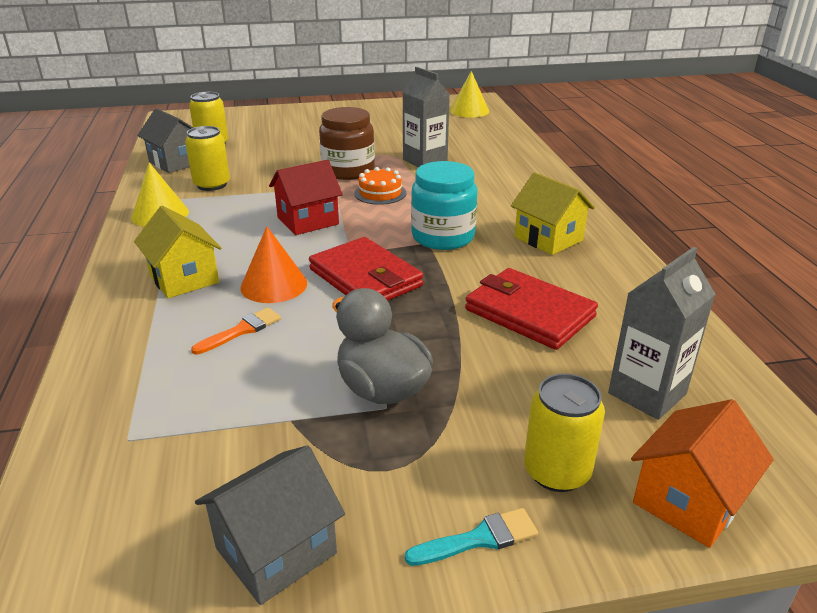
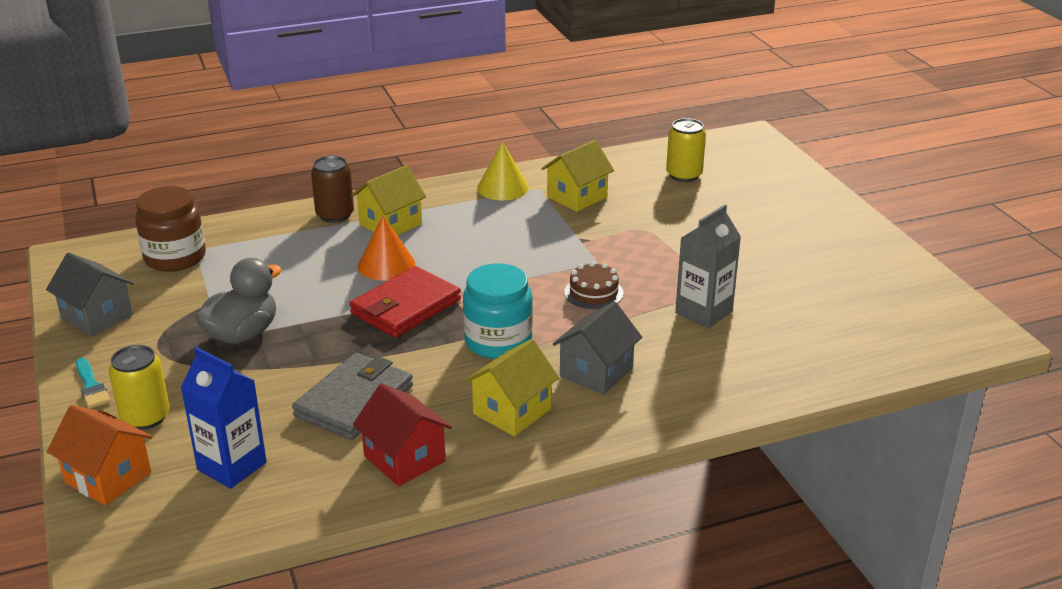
camera: 80 degrees right, 0 degrees up
(128, 315) = (335, 215): none -> brown can
(176, 162) = (623, 168): grey house -> grey house (596, 372)
(212, 185) = (577, 197): yellow can -> yellow house
(242, 330) = (317, 264): orange brush -> none
(308, 221) = (512, 261): red house -> red house (404, 459)
(348, 171) = (647, 265): brown jar -> brown jar (175, 257)
(380, 193) = (593, 293): orange cake -> brown cake
(469, 111) = (928, 332): yellow cone -> none
(529, 313) = (354, 401): red wallet -> grey wallet
(647, 393) = (232, 466): grey carton -> blue carton

